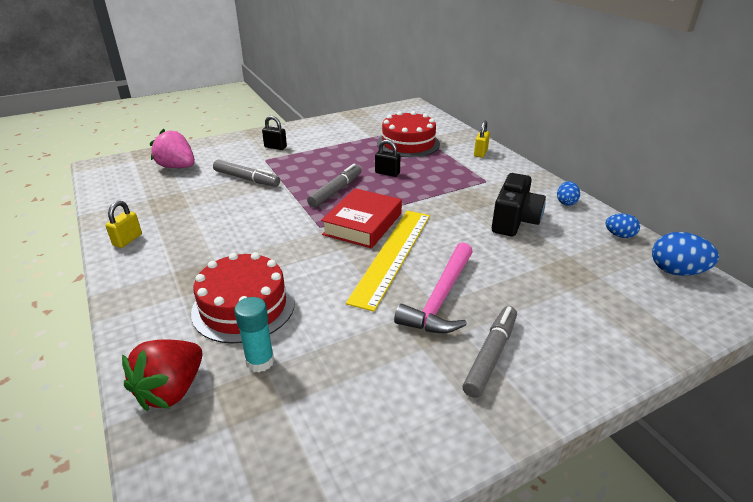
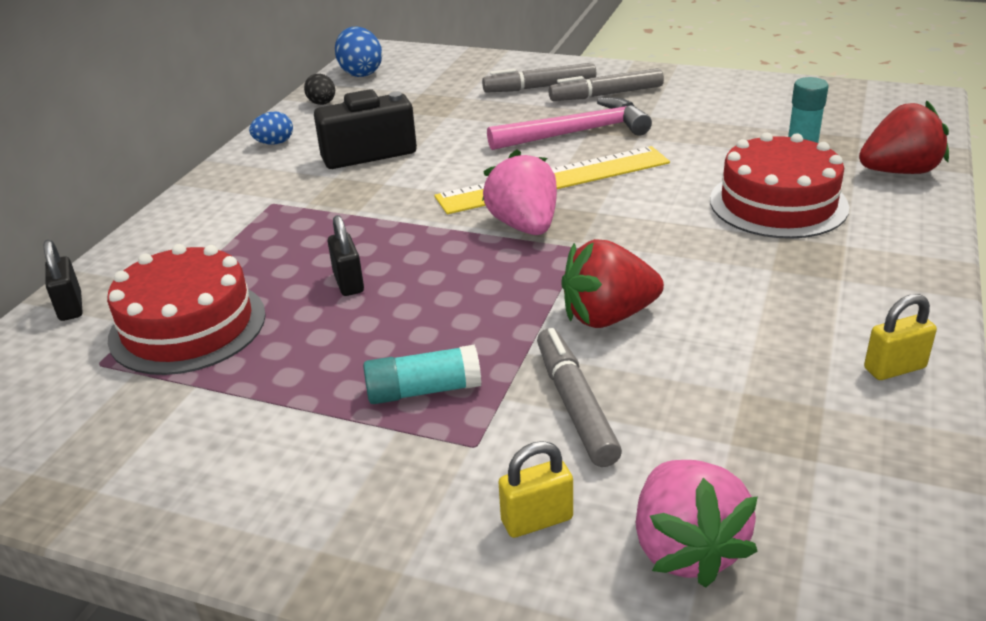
camera: 130 degrees left, 0 degrees up
(269, 206) = (608, 316): none -> red strawberry
(275, 147) = (400, 479): black padlock -> black padlock (70, 307)
(302, 162) = (423, 390): none -> turquoise glue stick
(336, 191) = (473, 292): grey marker -> grey marker (540, 87)
(362, 224) = (524, 226): red book -> pink strawberry
(480, 153) = (161, 244): yellow padlock -> yellow padlock (537, 520)
(619, 235) = (322, 103): blue egg -> black egg

